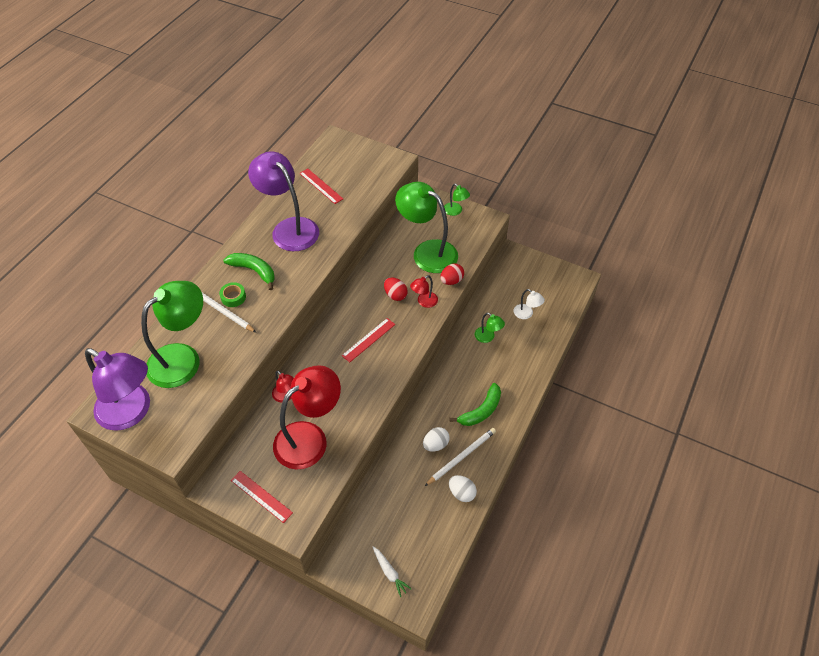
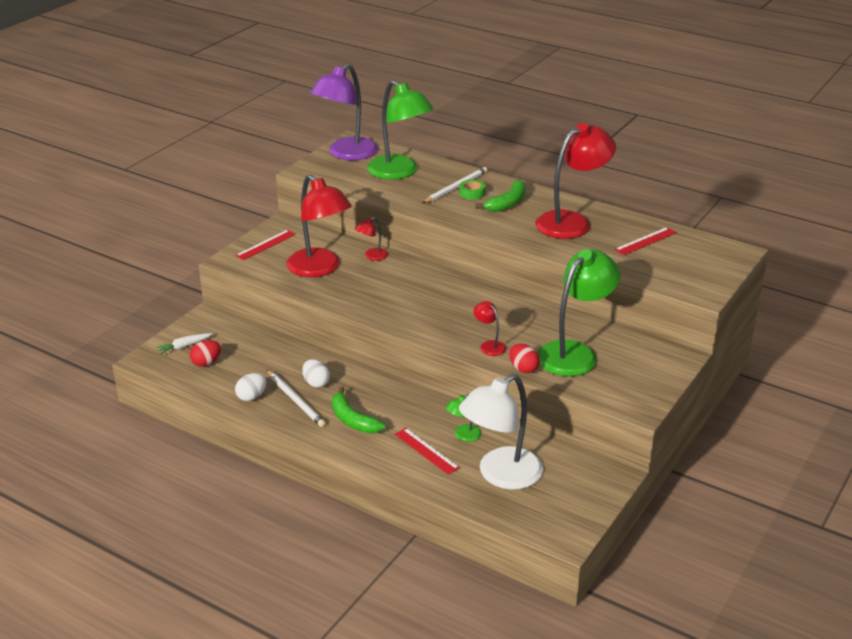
camera: 95 degrees right, 20 degrees down
(289, 228) = (572, 222): purple lamp -> red lamp
(368, 340) = (436, 305): red ruler -> red ruler (426, 451)
(395, 295) = (501, 326): red egg -> red egg (206, 363)
(455, 211) = (654, 381): green lamp -> none
(526, 314) = (500, 475): white lamp -> white lamp, size x2.28

